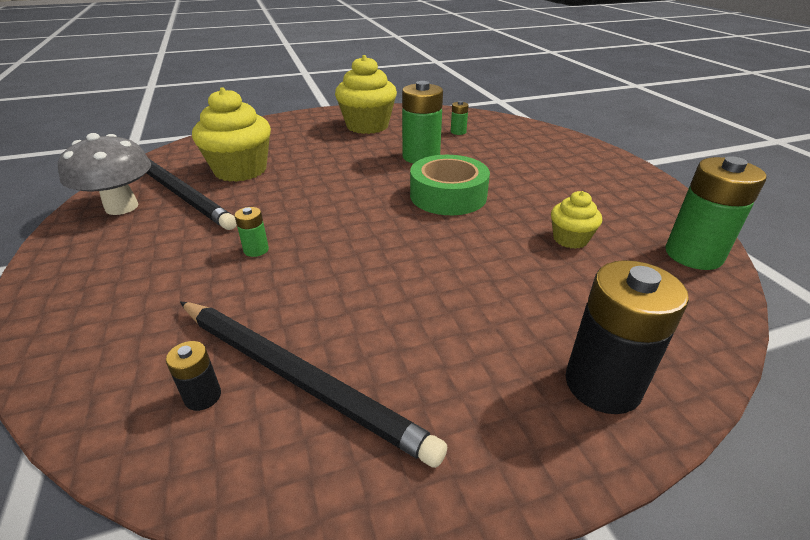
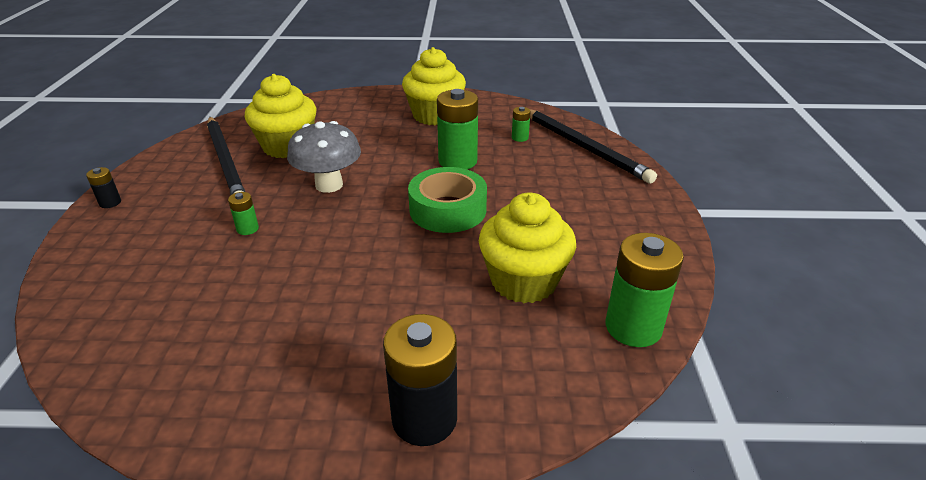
camera: 20 degrees right, 0 degrees up
(122, 207) = (175, 166): grey mushroom -> grey mushroom (329, 185)
(203, 396) = (135, 339): black battery -> black battery (110, 203)
(298, 377) = (204, 344): black pencil -> black pencil (584, 147)
(570, 239) = (523, 281): yellow cupcake -> yellow cupcake, size x1.91

